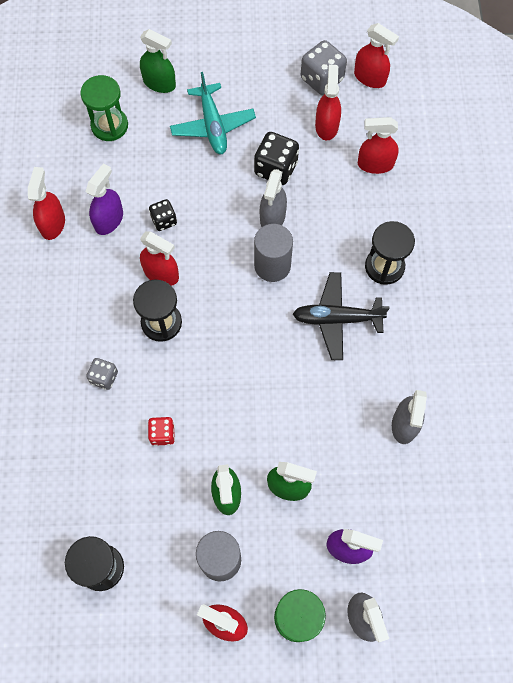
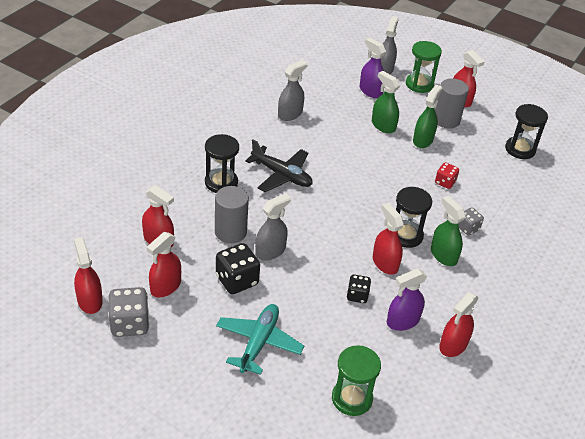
camera: 150 degrees left, 25 degrees down
(159, 83) = (276, 410): green spray bottle -> green spray bottle (443, 255)
(272, 266) = (298, 224): grey cylinder -> grey cylinder (230, 232)

